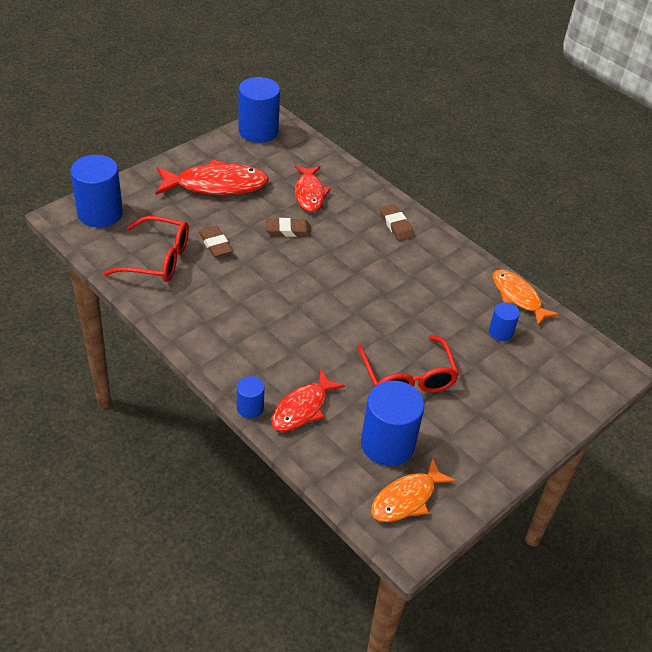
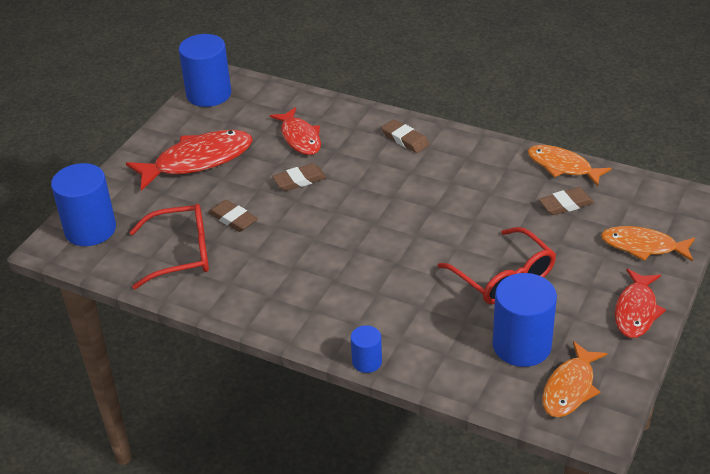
camera: 15 degrees left, 5 degrees down
(302, 408) = (419, 343): red fish -> red fish (636, 311)
(500, 332) = (566, 204): blue cylinder -> brown eraser
(547, 395) = (643, 246): none -> orange fish

